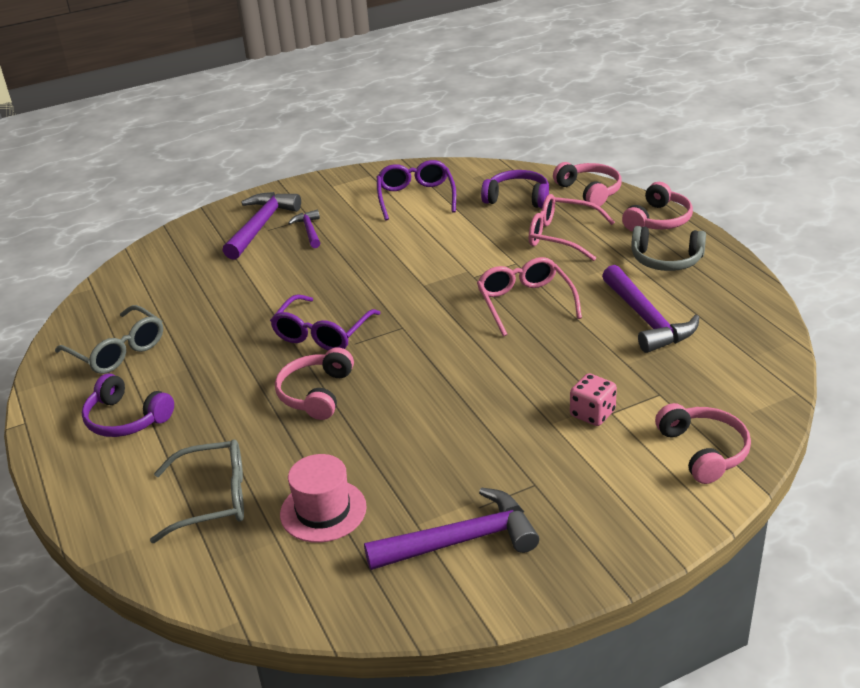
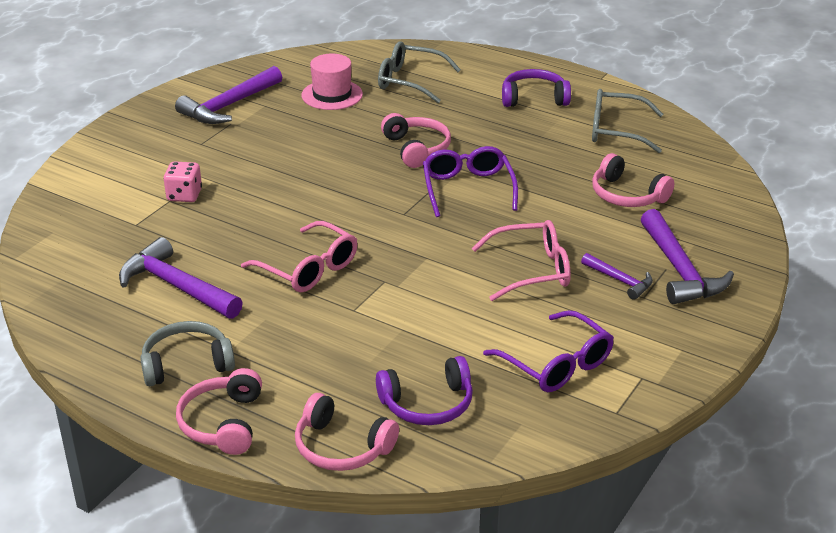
camera: 145 degrees right, 0 degrees up
(213, 499) = (410, 81): grey glasses -> grey glasses turned 60 degrees clockwise
(561, 236) = (328, 360): pink glasses -> pink glasses (532, 270)
(704, 451) = (84, 195): pink headphones -> pink headphones (627, 195)

